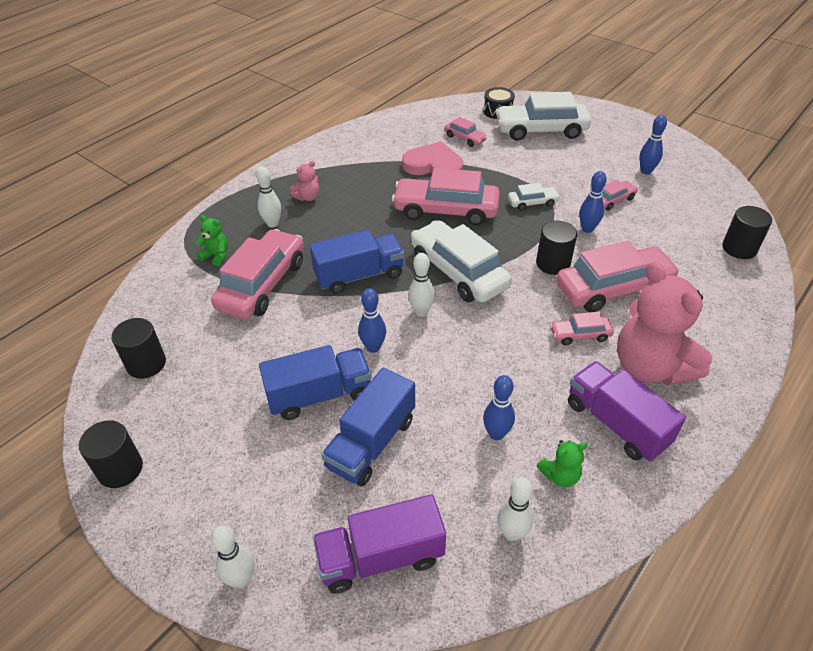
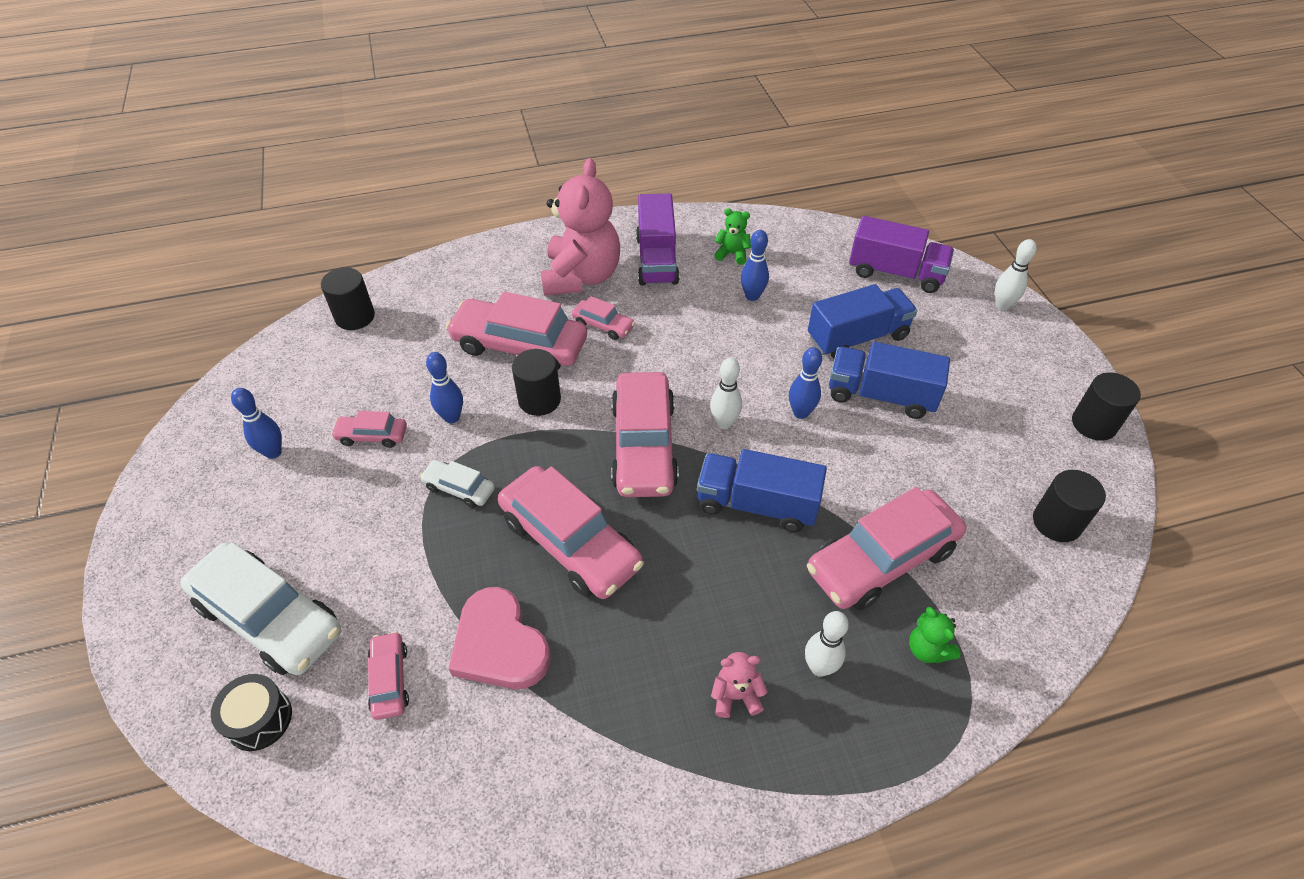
camera: 145 degrees left, 5 degrees up
(458, 272) = (644, 445): white car -> pink car
(512, 533) = (796, 245): white bowling pin -> none

